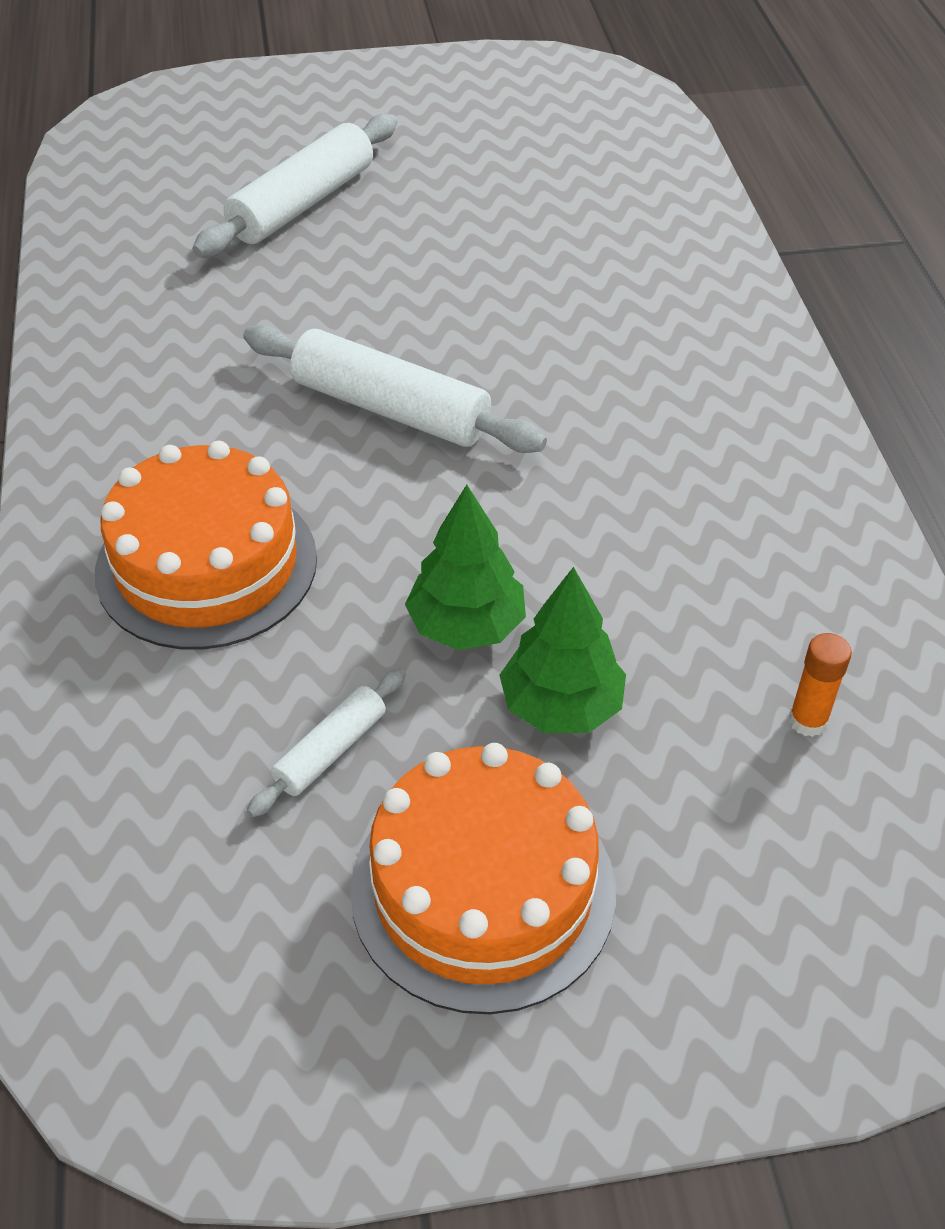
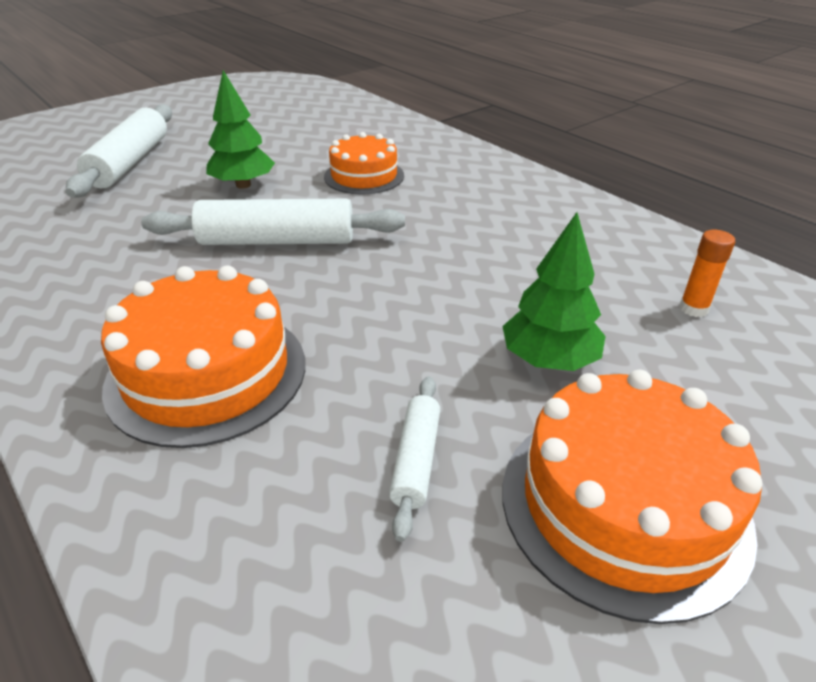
camera: 30 degrees left, 10 degrees down
(466, 626) = (440, 338): green tree -> green tree (243, 185)
(577, 334) = (364, 176): none -> orange cake

